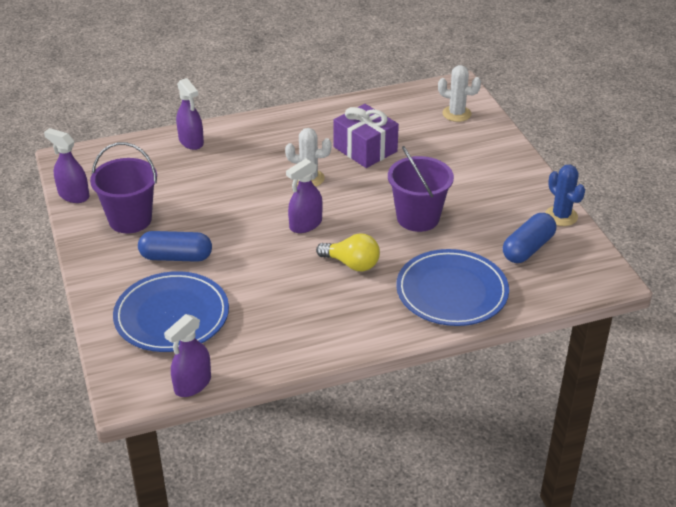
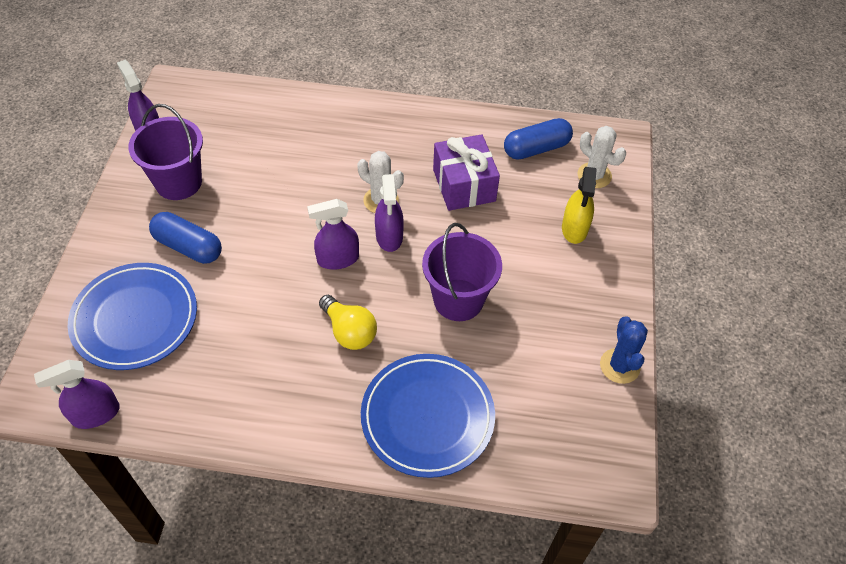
camera: 25 degrees right, 15 degrees up
(191, 142) = (299, 108): purple spray bottle -> purple spray bottle (389, 236)
(468, 149) = (574, 229): none -> yellow spray bottle
(528, 248) = (551, 395): blue capsule -> blue capsule (536, 149)

